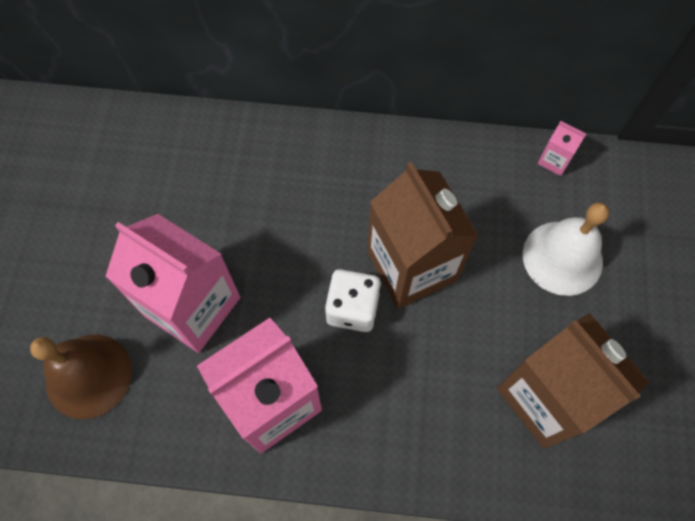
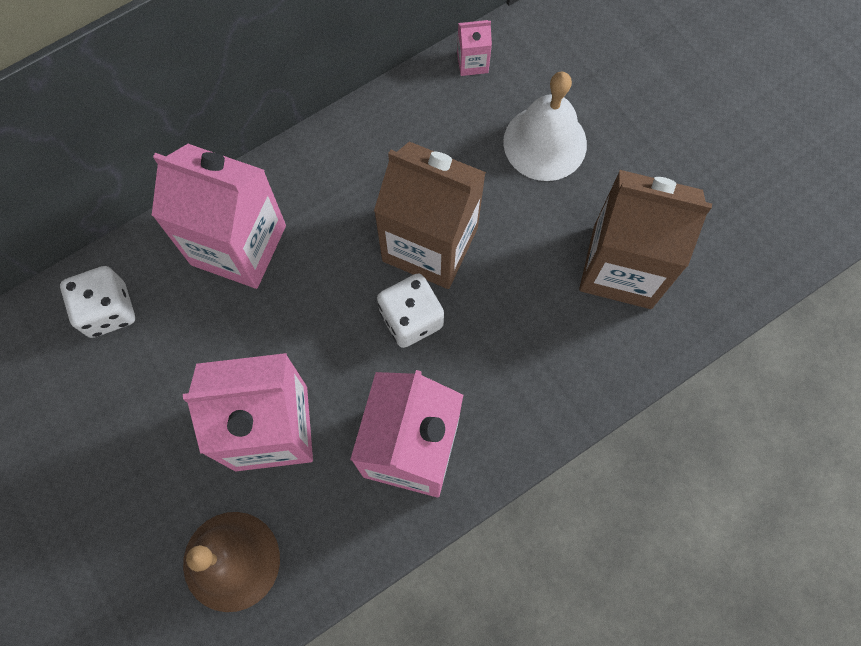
camera: 40 degrees left, 5 degrees up
(161, 147) = (108, 310): none -> white dice
(280, 167) = (238, 245): none -> pink carton

